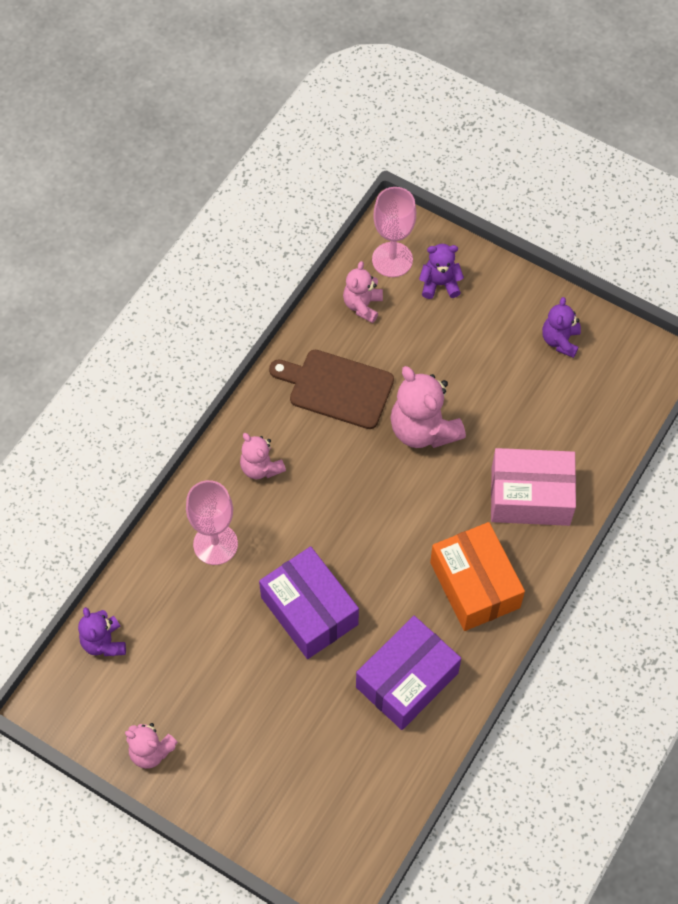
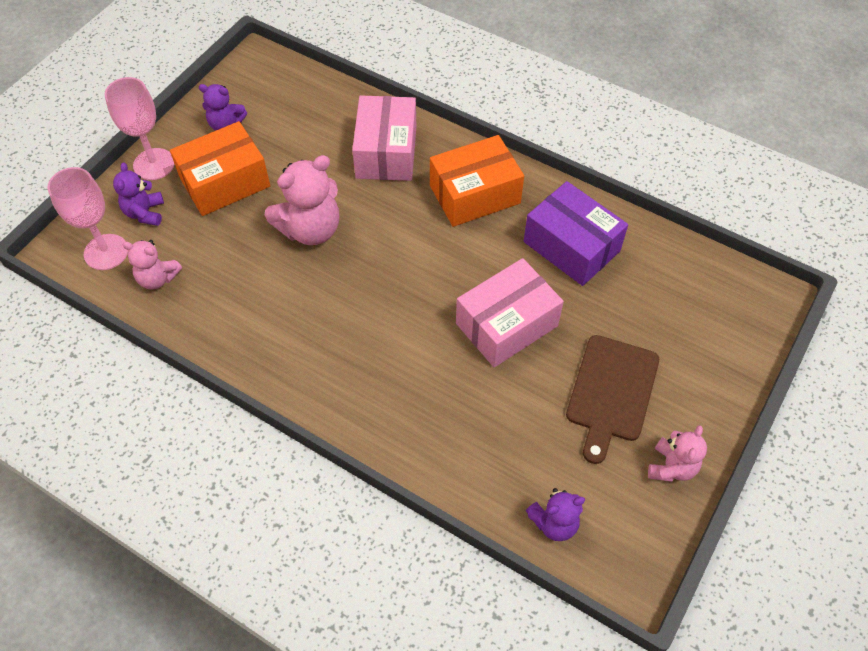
camera: 90 degrees left, 5 degrees down
(215, 544) = (434, 412): pink goblet -> pink goblet (154, 164)
(261, 467) = (344, 370): pink teddy bear -> none
(309, 611) = (506, 325): purple box -> pink box
(336, 388) = (255, 301): brown cutting board -> brown cutting board (611, 392)
(481, 348) = (225, 182): none -> orange box

